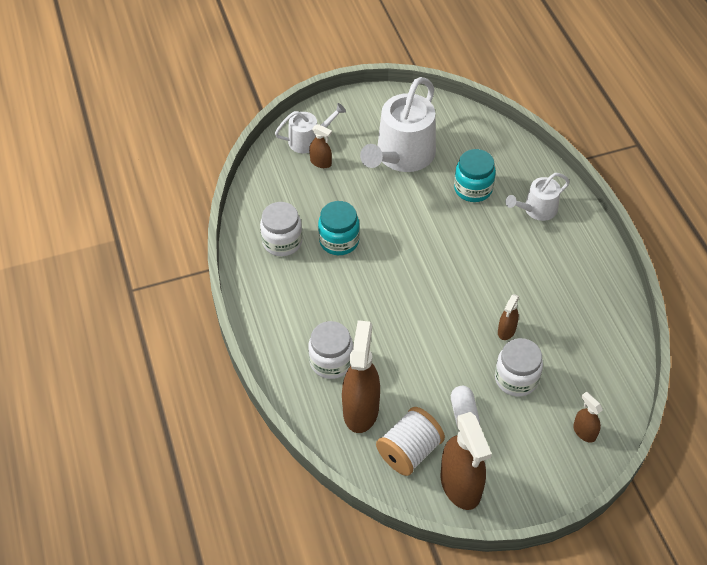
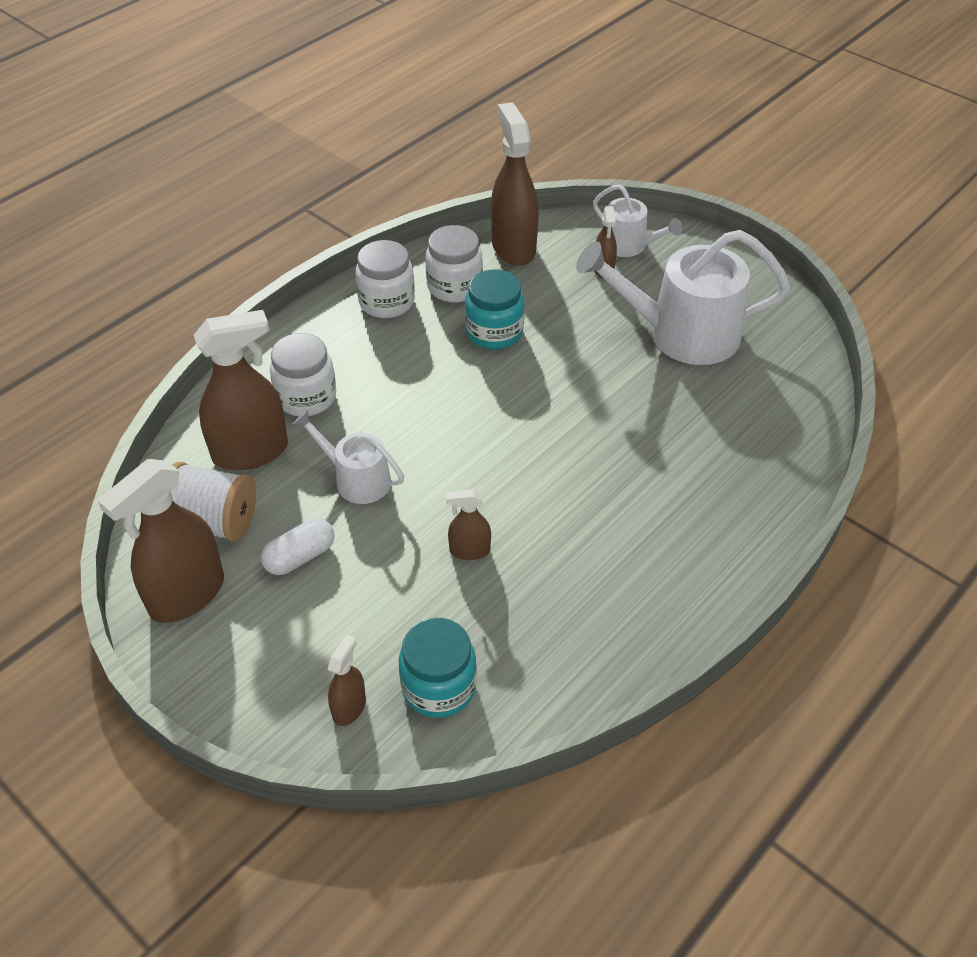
camera: 60 degrees right, 5 degrees down
(267, 195) = (513, 247): none -> brown spray bottle
(473, 189) = (689, 423): turquoise jar -> turquoise jar (439, 687)
(516, 379) = (394, 592): white jar -> white jar (387, 302)
(537, 209) = (713, 505): white watering can -> white watering can (356, 479)

